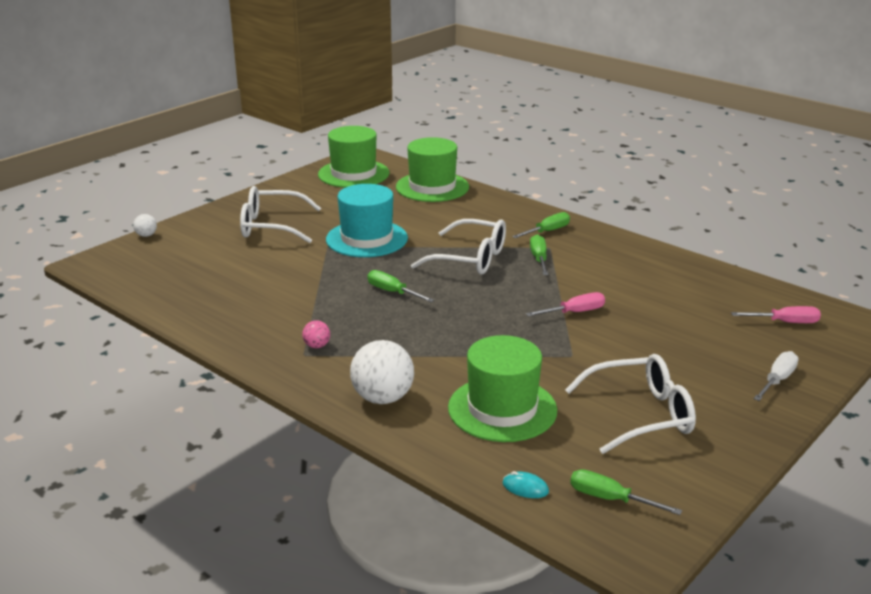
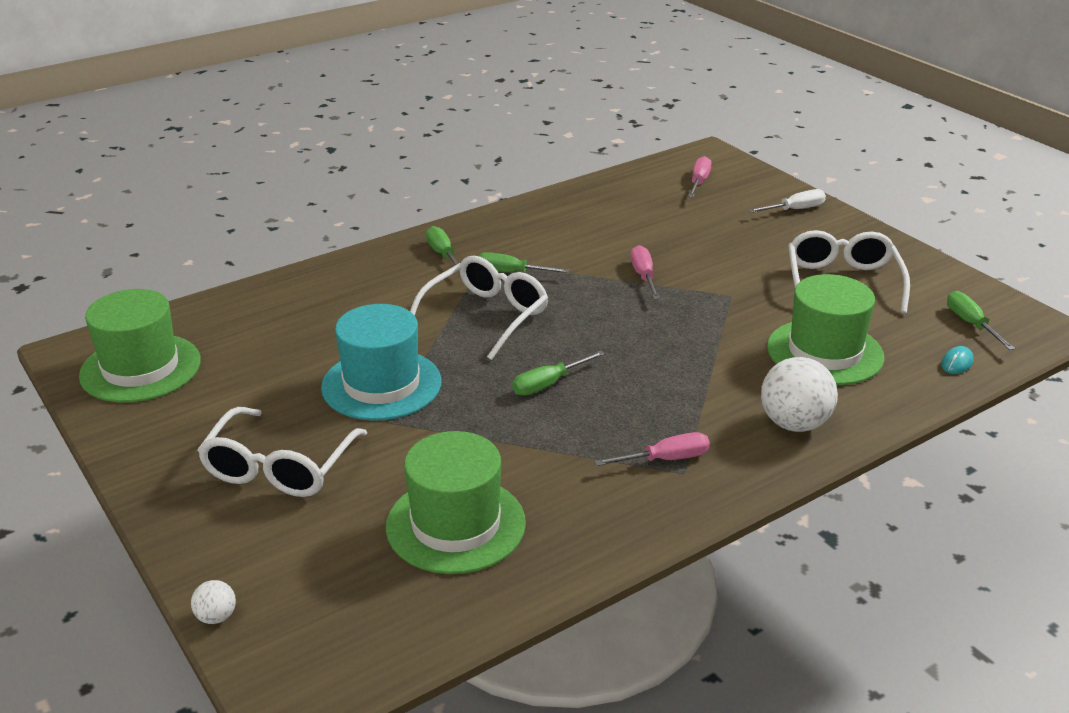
camera: 75 degrees left, 5 degrees up
(317, 346) = (665, 459): pink ball -> pink screwdriver
(432, 187) = (249, 309): green hat -> green hat (456, 524)
(610, 499) = (971, 324): green screwdriver -> green screwdriver turned 120 degrees clockwise
(777, 380) = (795, 209): white screwdriver -> white screwdriver turned 105 degrees clockwise

